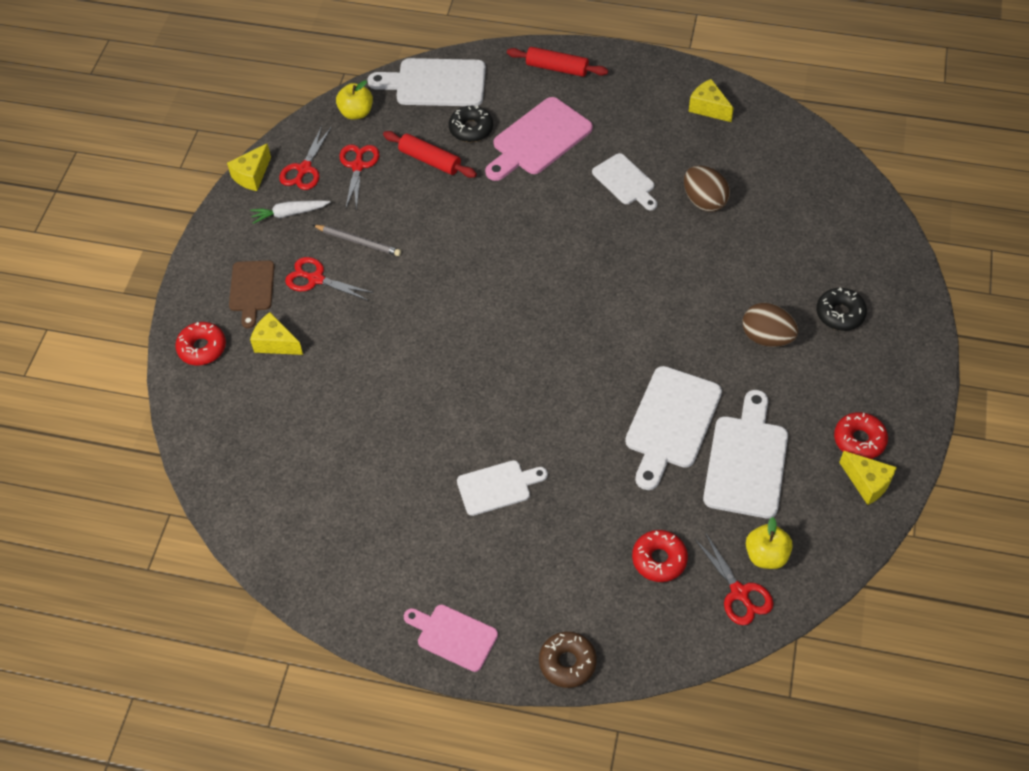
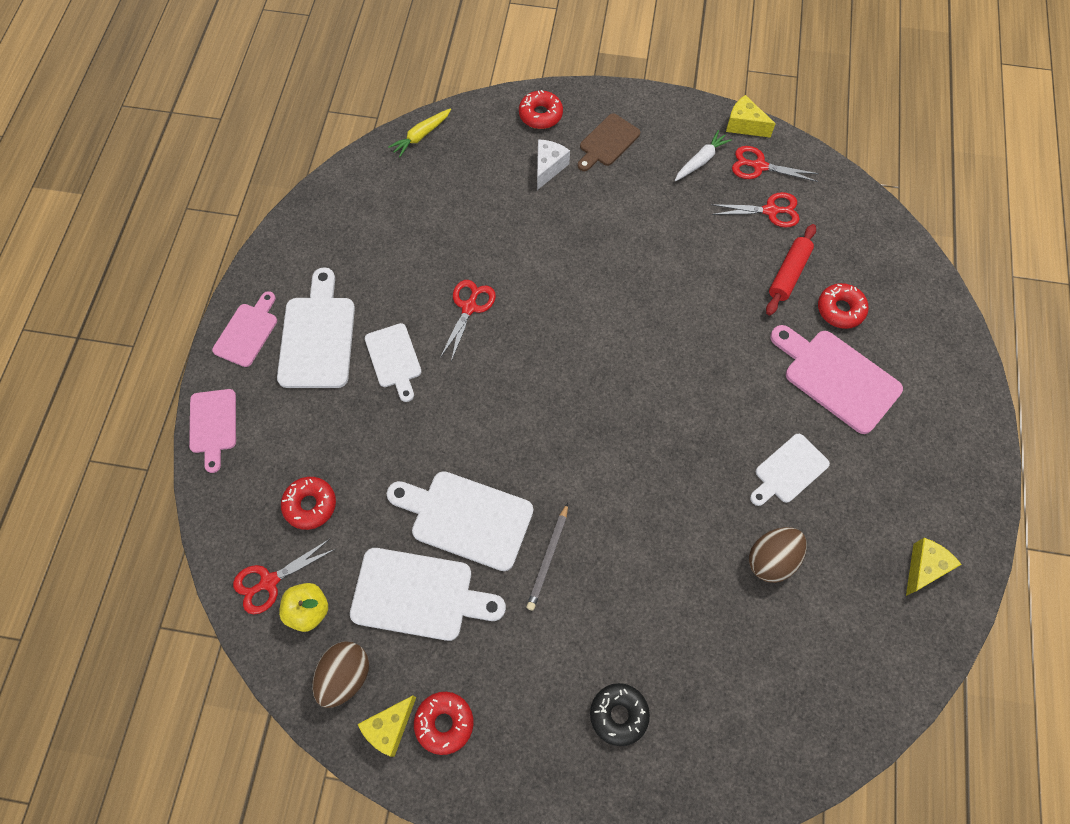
camera: 85 degrees right, 10 degrees up
(208, 465) = (421, 136): none -> yellow carrot
(252, 289) = (607, 142): brown cutting board -> brown cutting board turned 45 degrees counterclockwise
(275, 343) = (548, 168): yellow cheese -> white cheese
(289, 213) = (701, 160): white carrot -> white carrot turned 60 degrees clockwise
(316, 279) = (624, 190): red scissors -> red scissors (469, 307)
(356, 113) = (843, 202): yellow apple -> none
(358, 242) = (673, 220): grey pencil -> grey pencil (548, 558)
(435, 83) = (901, 271): white cutting board -> white cutting board (317, 336)
(471, 129) = (840, 309): black donut -> red donut
(557, 68) = (952, 393): red rolling pin -> none
(567, 662) = (213, 425): brown donut -> pink cutting board
(766, 337) = (579, 624): brown egg -> brown egg (345, 676)

